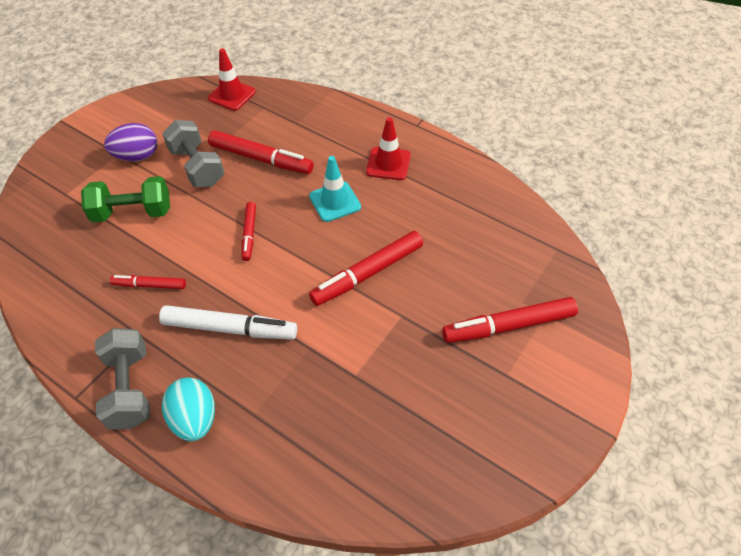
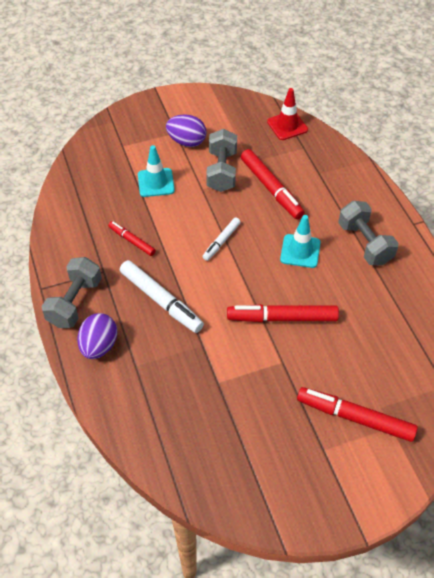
camera: 35 degrees right, 0 degrees up
(133, 212) = (156, 182): green dumbbell -> turquoise traffic cone
(195, 419) = (99, 346): turquoise egg -> purple egg
(249, 234) = (221, 241): red marker -> white marker
(388, 164) = (364, 243): red traffic cone -> grey dumbbell

